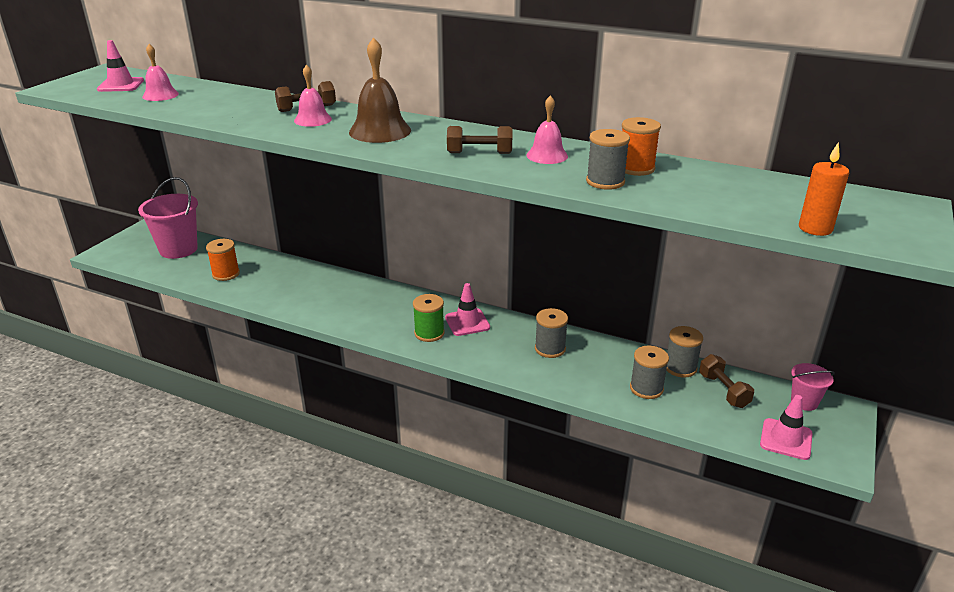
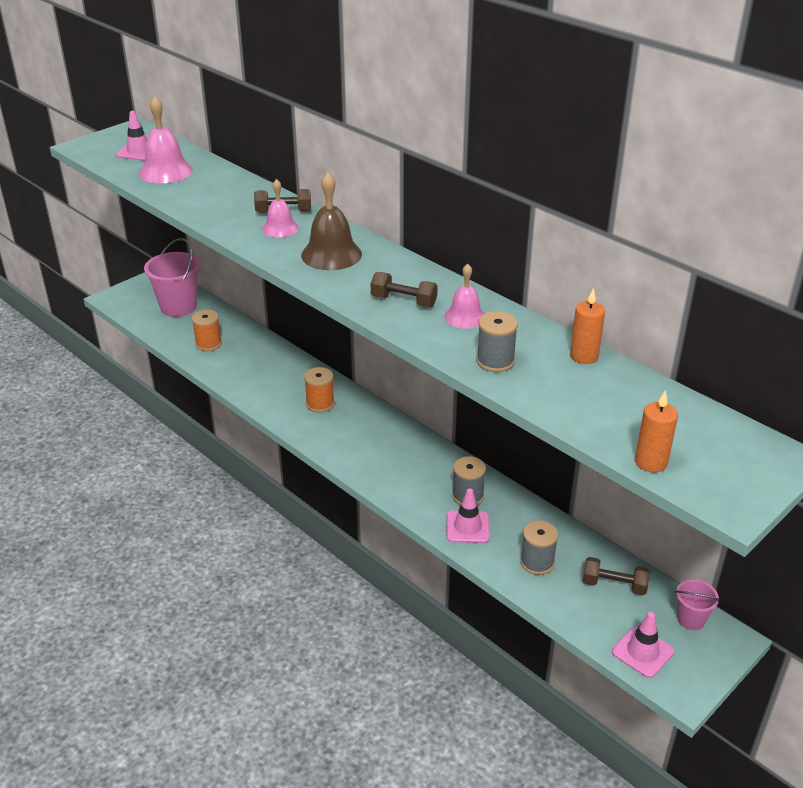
camera: 20 degrees right, 5 degrees up
(160, 95) = (166, 171): pink bell -> pink bell, size x1.60
(429, 333) = (362, 451): green spool -> none
(467, 322) = (404, 448): pink traffic cone -> pink traffic cone (467, 527)
(636, 168) = (538, 350): orange spool -> orange spool (320, 404)
(679, 166) = (584, 356): none -> orange candle
(680, 367) = (586, 549): grey spool -> none
(723, 391) = (614, 585): brown dumbbell -> brown dumbbell turned 75 degrees counterclockwise

